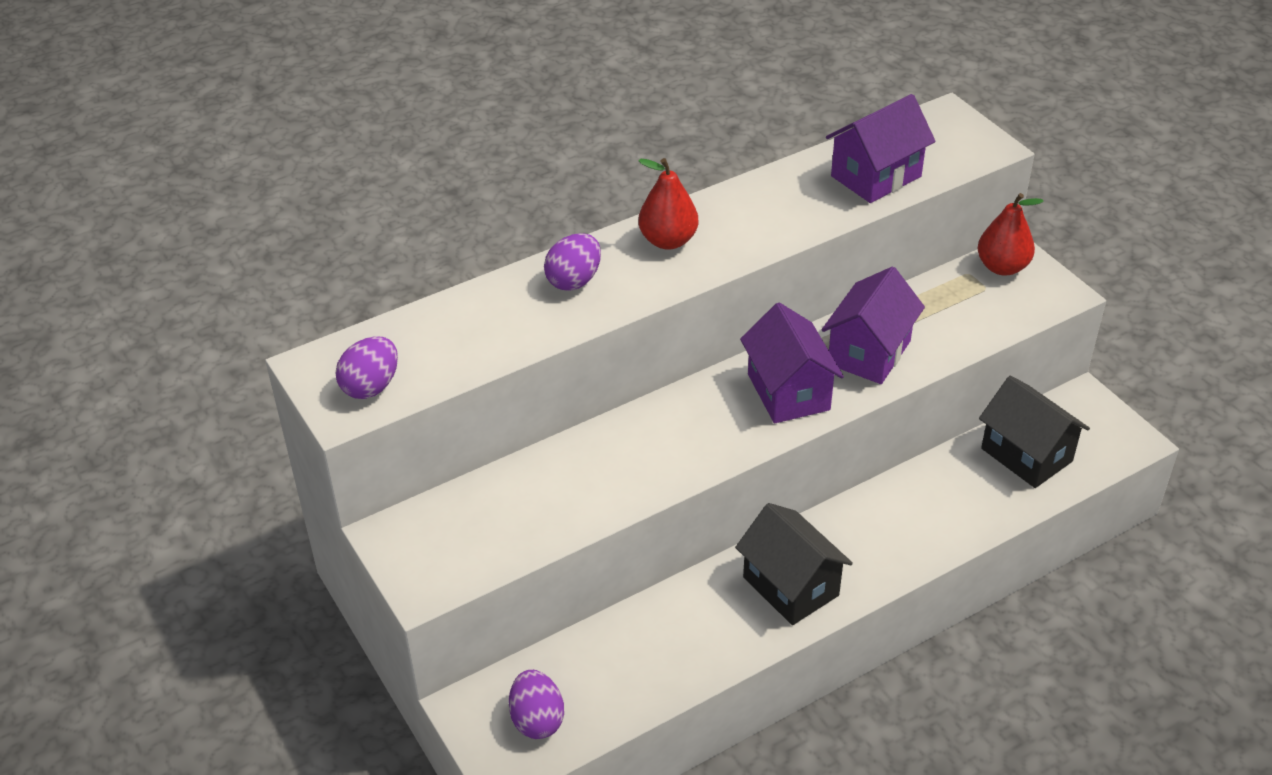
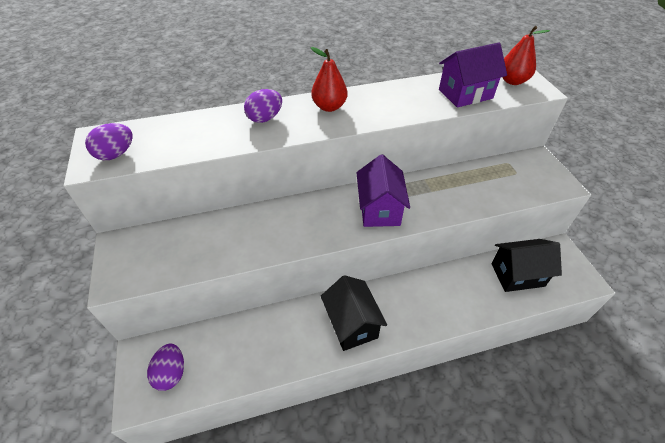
camera: 15 degrees right, 5 degrees up
(869, 353) = (435, 196): purple house -> none
(1002, 267) = (529, 163): red pear -> red pear (512, 81)
(1026, 455) = (517, 275): black house -> black house turned 75 degrees counterclockwise

